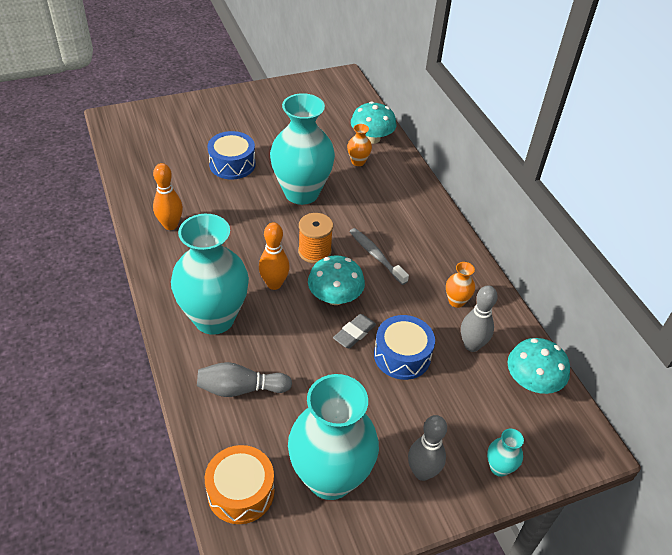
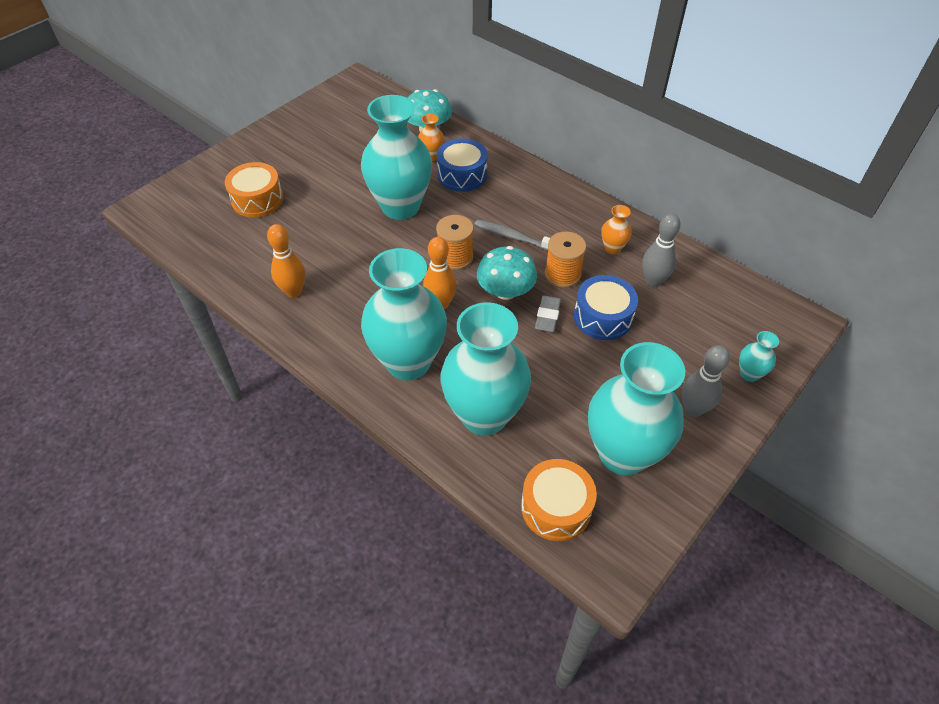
camera: 25 degrees left, 5 degrees up
(197, 144) = (257, 199): none -> orange drum
(232, 164) = (310, 206): blue drum -> blue drum (462, 175)
(241, 389) = (484, 415): grey bowling pin -> turquoise vase
(394, 304) = (562, 274): none -> orange spool
(532, 381) = (722, 289): turquoise mushroom -> none

